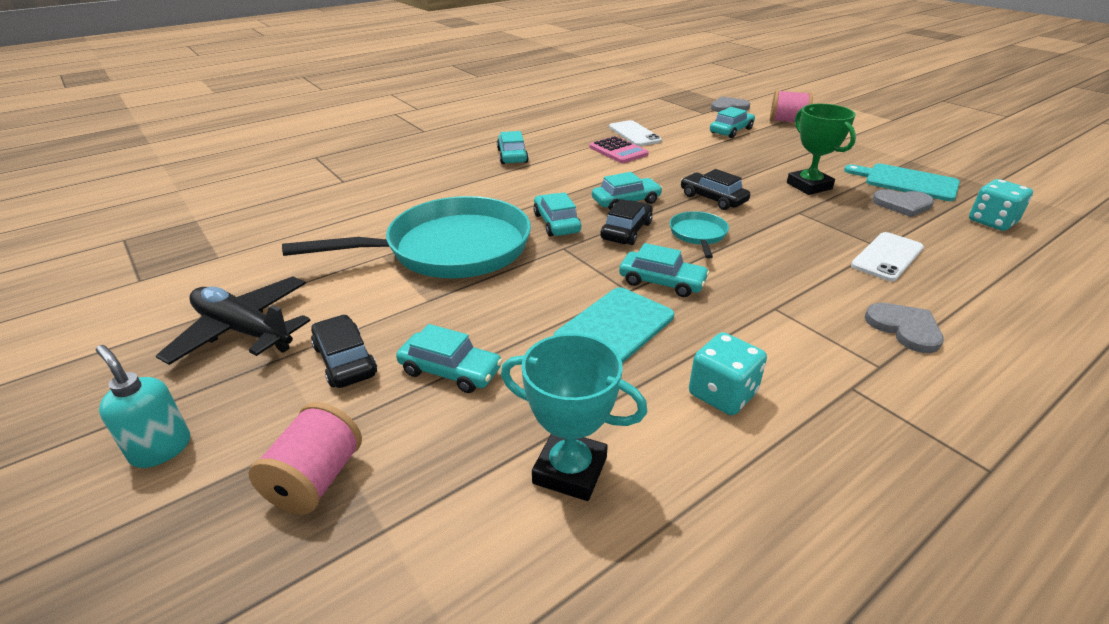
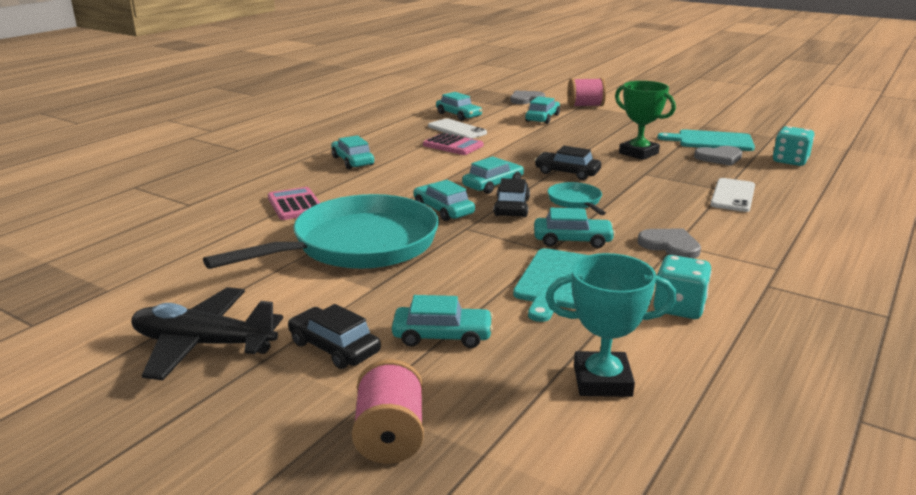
camera: 20 degrees left, 10 degrees down
(161, 449) = (210, 451): turquoise soap dispenser -> none
(428, 195) = (295, 205): none -> pink calculator
(647, 117) = (458, 115): none -> turquoise car
(904, 328) = (777, 241): grey heart -> grey heart (670, 245)

